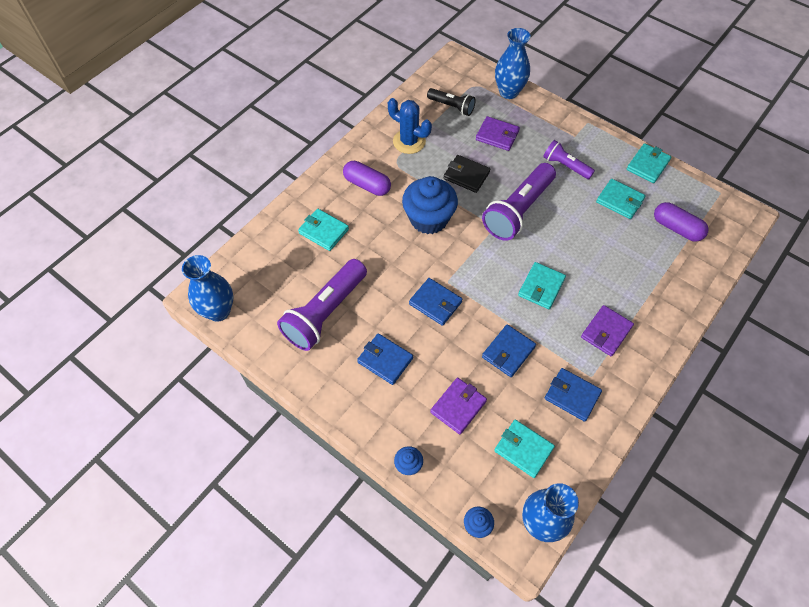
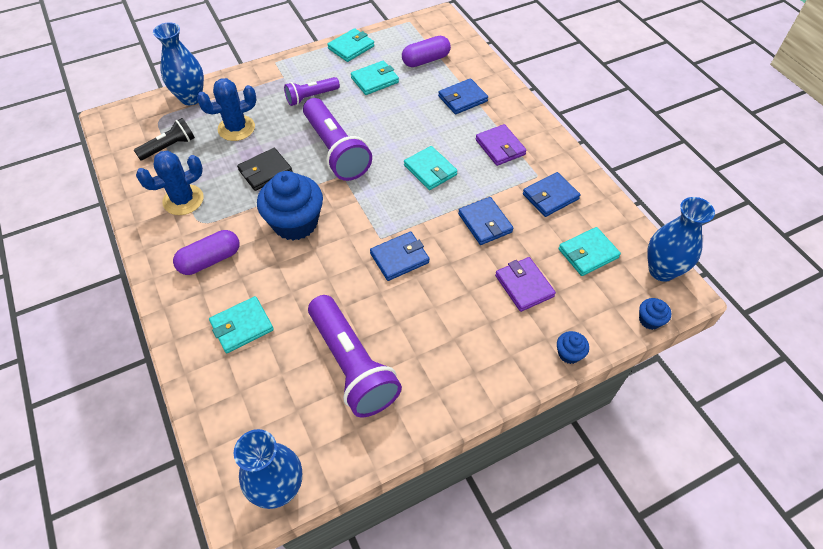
camera: 65 degrees left, 5 degrees down
(385, 360) = (442, 329): blue wallet -> blue wallet (462, 99)
(497, 135) = (236, 128): purple wallet -> blue cactus
(648, 165) = (351, 47): turquoise wallet -> turquoise wallet turned 75 degrees clockwise

